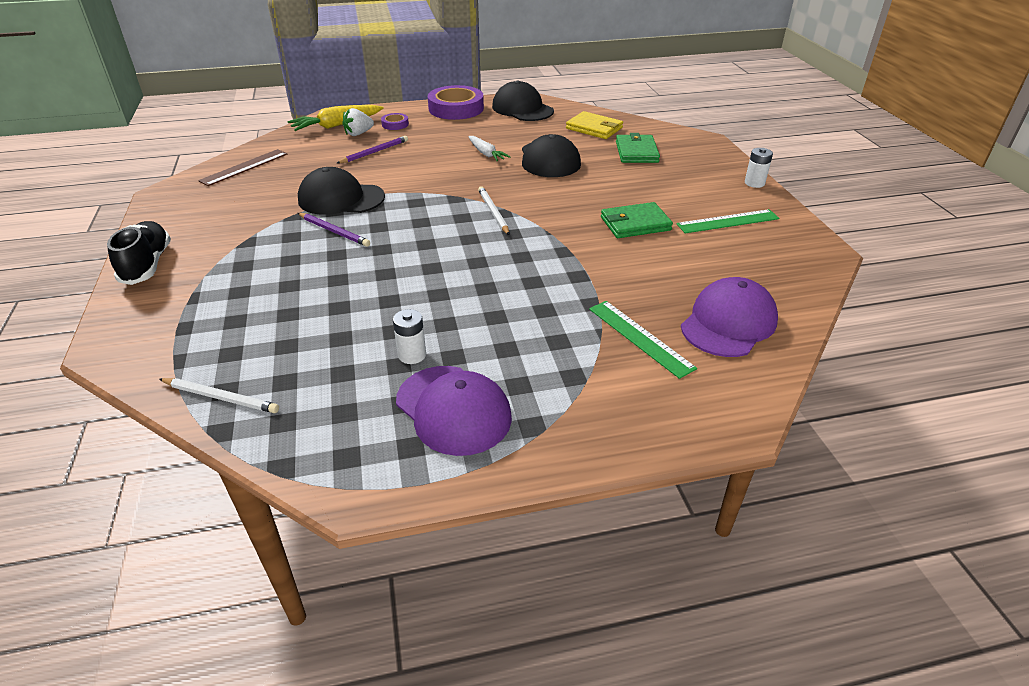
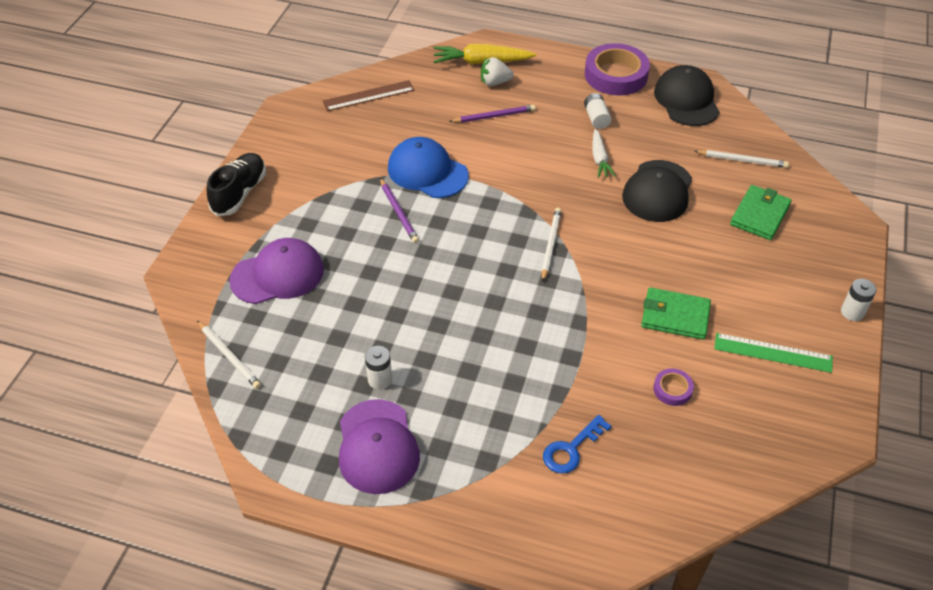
camera: 30 degrees right, 10 degrees up
(341, 199) = (427, 172): black cap -> blue cap
(395, 124) = (538, 80): purple tape -> purple tape (672, 389)
(462, 133) = (596, 118): none -> white battery
(594, 128) = (742, 160): yellow wallet -> white pencil
(640, 338) = (571, 449): green ruler -> blue key
(728, 323) = (663, 471): purple cap -> purple cap (278, 275)

